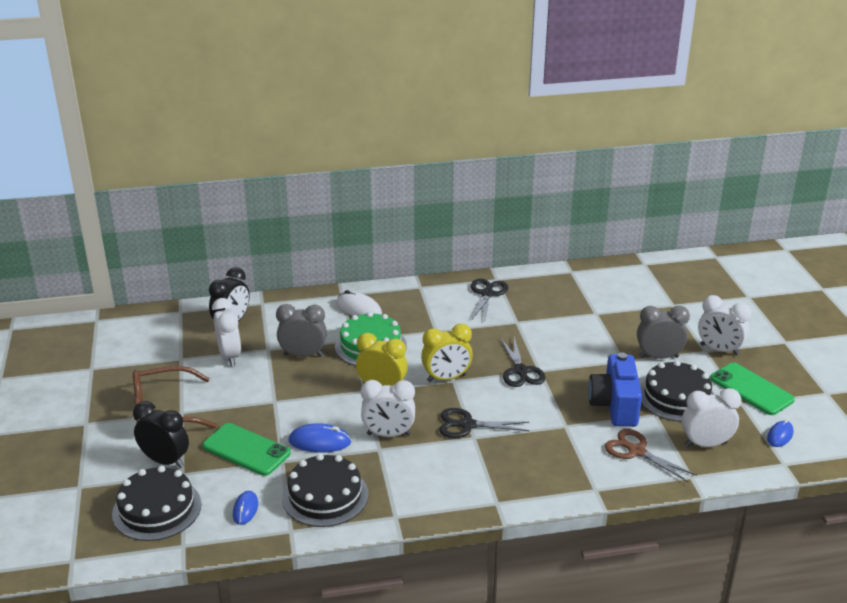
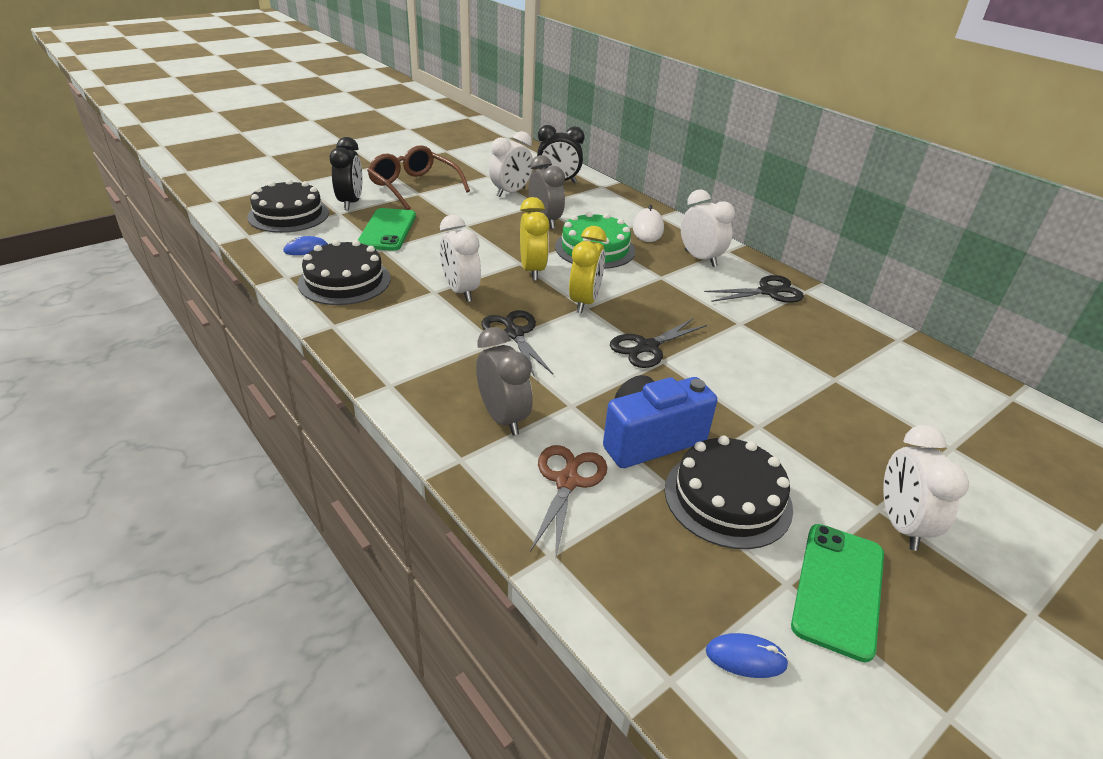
camera: 60 degrees right, 5 degrees up
(320, 442) = (423, 259): blue mouse -> none
(446, 378) = (584, 302): yellow clock -> yellow clock turned 120 degrees counterclockwise
(658, 357) = (805, 459): grey clock -> grey clock (503, 418)
(705, 444) = (641, 556): white clock -> white clock (700, 258)

